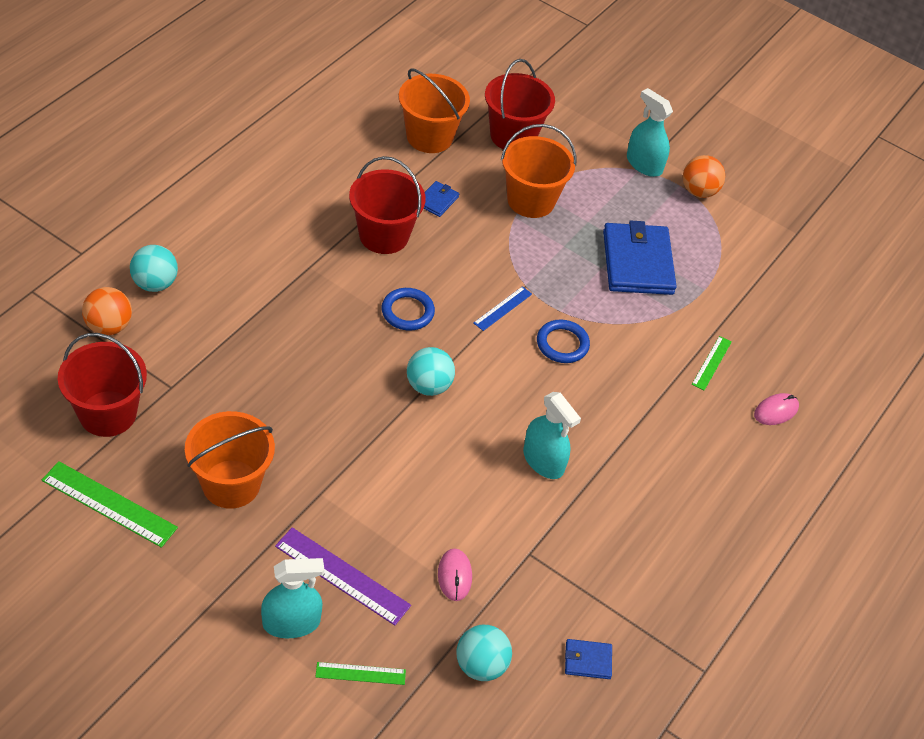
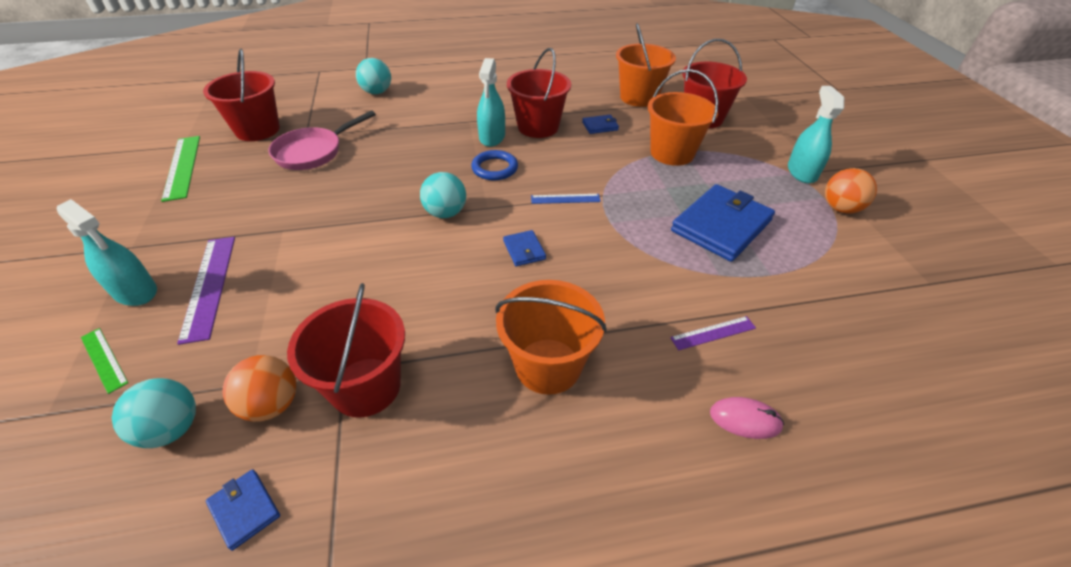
camera: 50 degrees right, 5 degrees down
(109, 326) = (325, 98): orange ball -> orange ball (272, 405)
(214, 401) = (313, 152): none -> pink pan
(231, 484) = (249, 194): orange bucket -> orange bucket (548, 366)
(454, 576) = (269, 342): pink mouse -> none
(529, 379) = (524, 250): none -> blue wallet
(543, 461) = (456, 310): turquoise spray bottle -> turquoise spray bottle (492, 137)
(557, 552) = (366, 387): none -> red bucket
(562, 344) = (583, 243): blue ring -> none
(711, 363) = (713, 333): green ruler -> purple ruler

